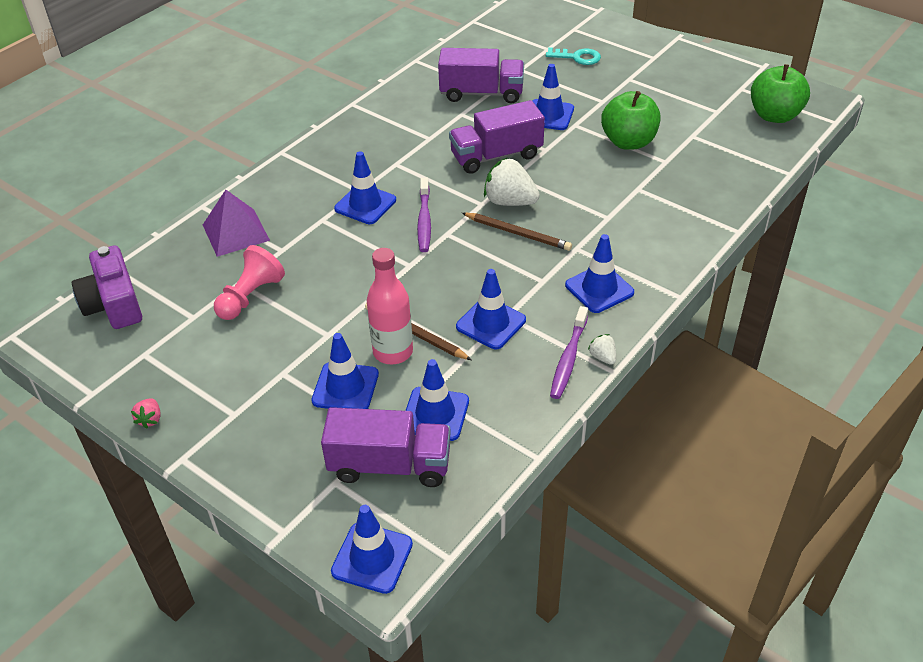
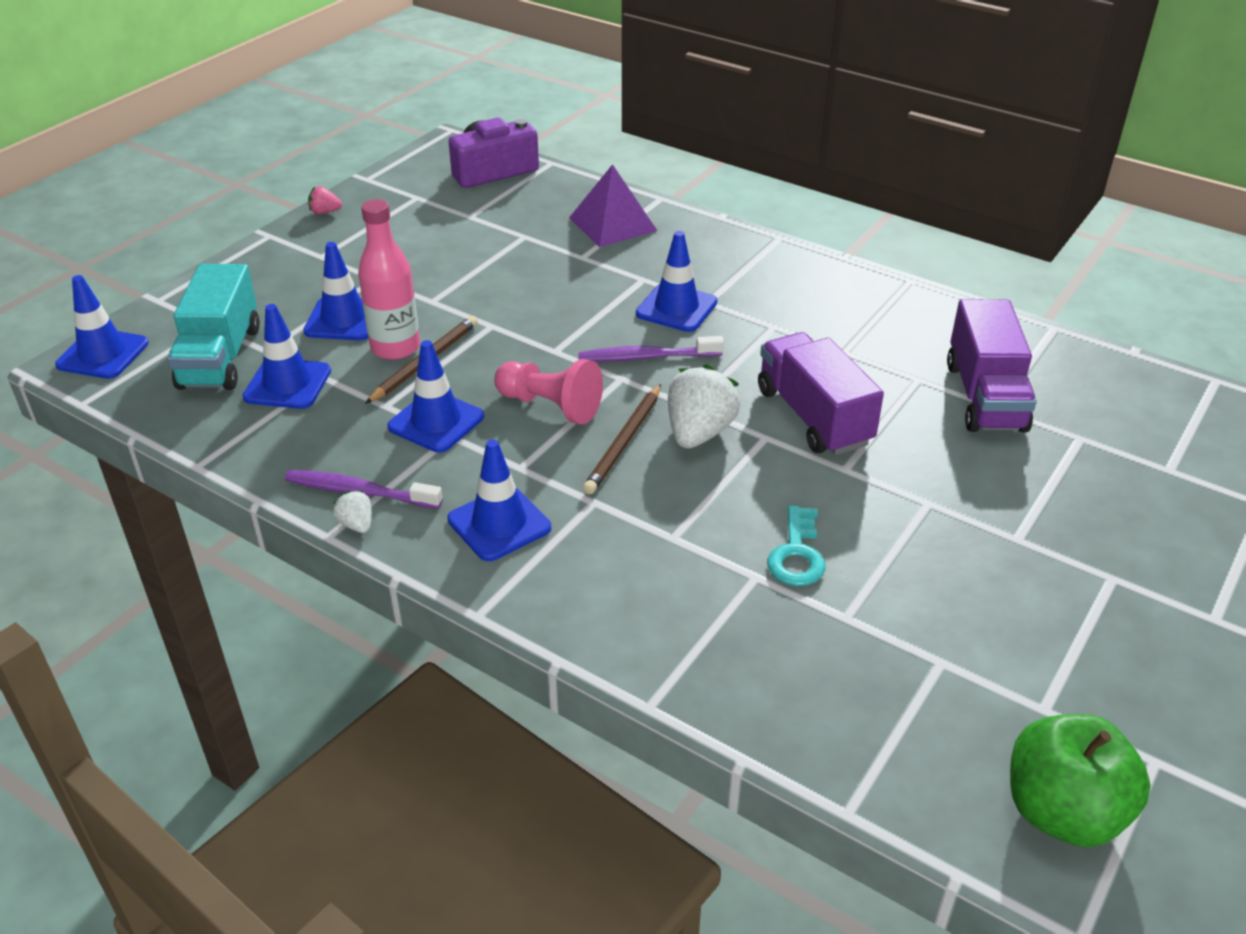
camera: 85 degrees right, 5 degrees down
(250, 296) = (499, 245): pink pawn -> pink pawn (550, 406)
(390, 465) = (220, 357): purple truck -> turquoise truck
(549, 115) = (946, 472): blue traffic cone -> none
(577, 57) = (1157, 508): turquoise key -> turquoise key (797, 554)
(602, 357) = (356, 524): white strawberry -> white strawberry turned 90 degrees counterclockwise
(628, 142) = (893, 569): green apple -> none

